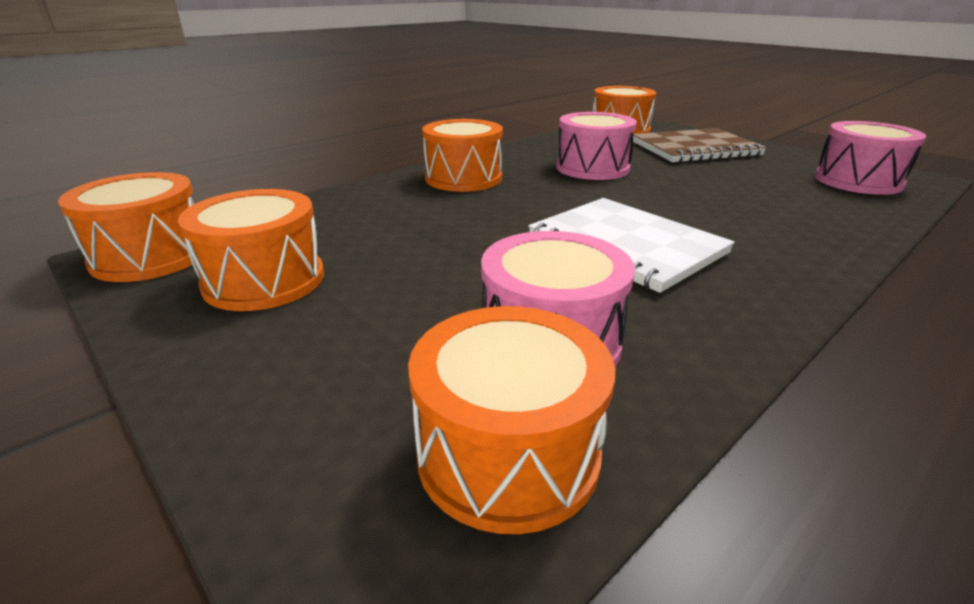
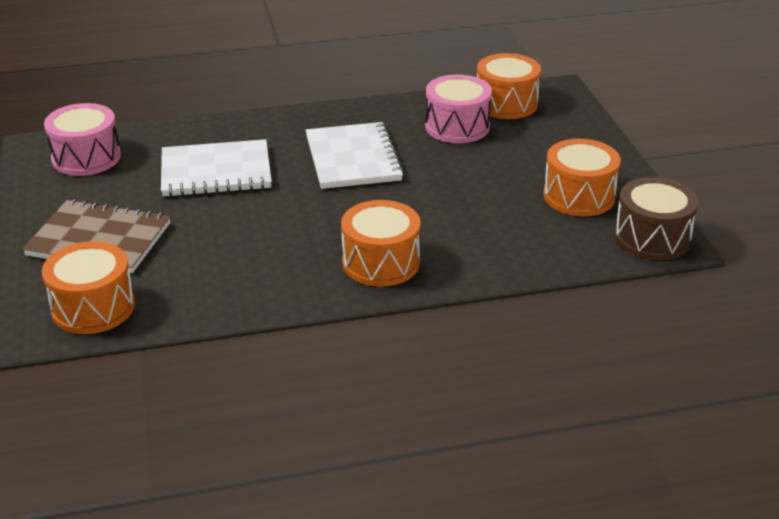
camera: 150 degrees left, 5 degrees up
(151, 256) = (652, 238): orange drum -> brown drum
(592, 168) = (249, 241): pink drum -> none
(730, 198) = (216, 171): none -> white notebook

